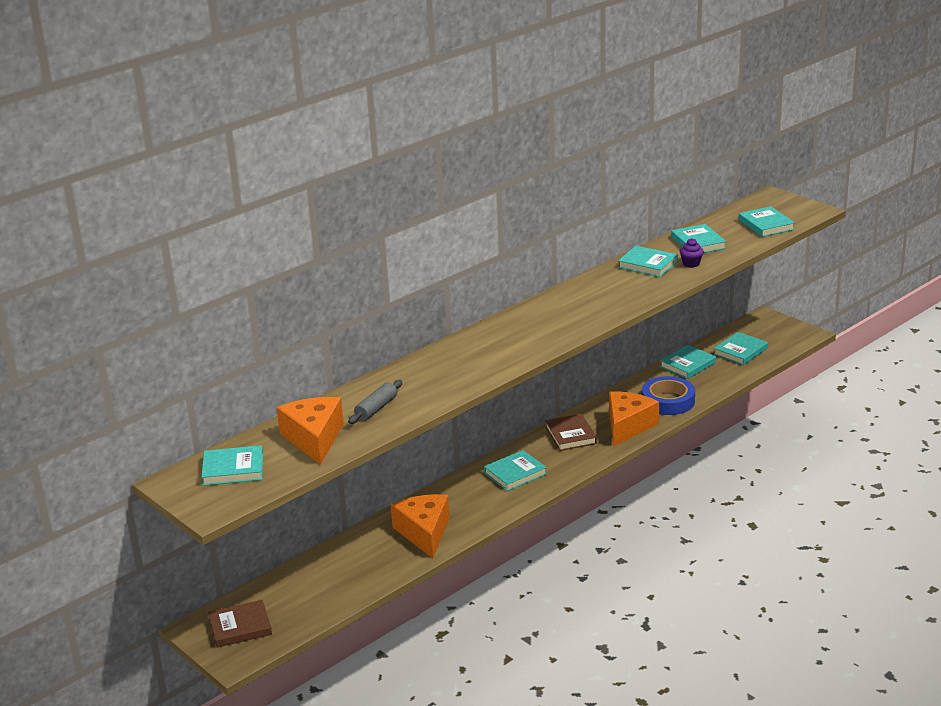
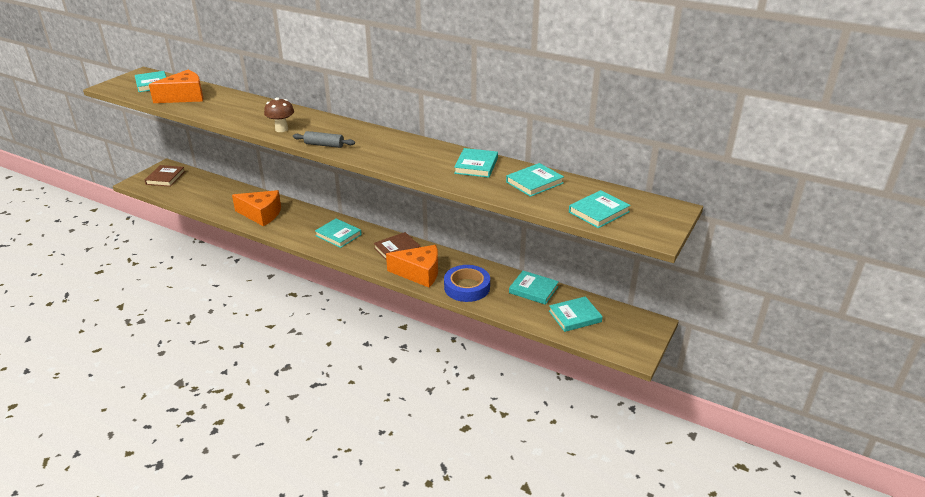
camera: 70 degrees right, 5 degrees up
(240, 627) = (165, 178): brown book -> brown book turned 45 degrees clockwise
(376, 409) = (221, 107): grey rolling pin -> grey rolling pin (324, 145)
(424, 532) = (261, 214): orange cheese -> orange cheese turned 45 degrees clockwise
(485, 366) = (281, 129): none -> brown mushroom
(691, 264) = (487, 184): purple cupcake -> none
(740, 351) = (574, 316): turquoise book -> turquoise book turned 45 degrees counterclockwise

